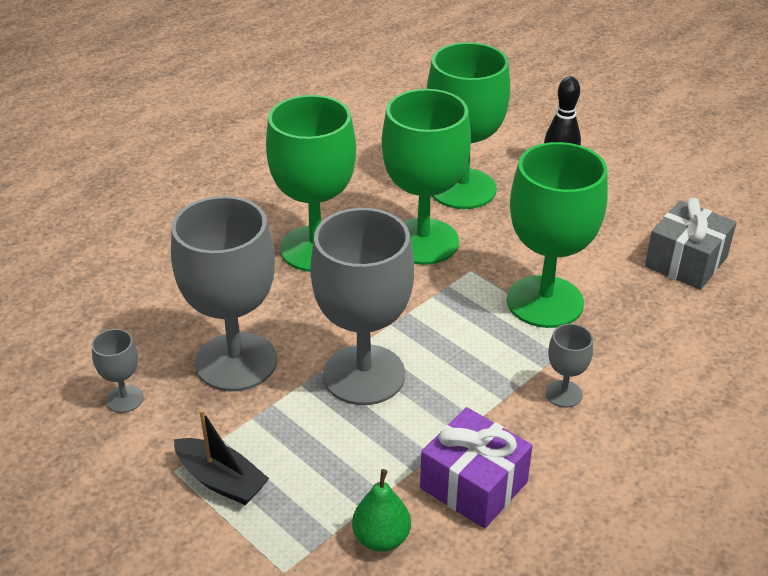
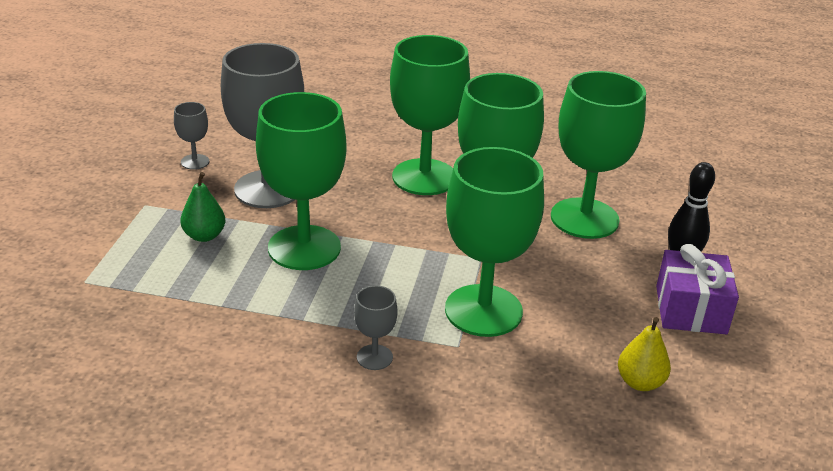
camera: 55 degrees right, 5 degrees down
(221, 480) = (149, 226): black boat -> none
(364, 375) = (304, 248): grey goblet -> green goblet
(381, 538) = (142, 313): green pear -> green pear (204, 236)
(474, 485) = (228, 341): purple gift -> purple gift (690, 310)
(686, 262) = (640, 382): grey gift -> yellow pear

